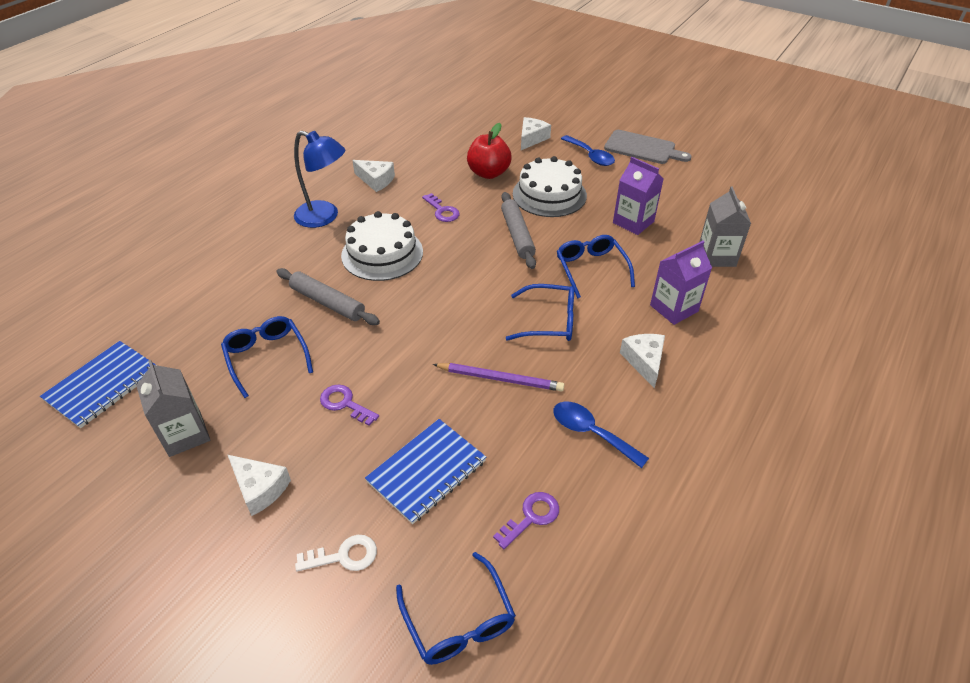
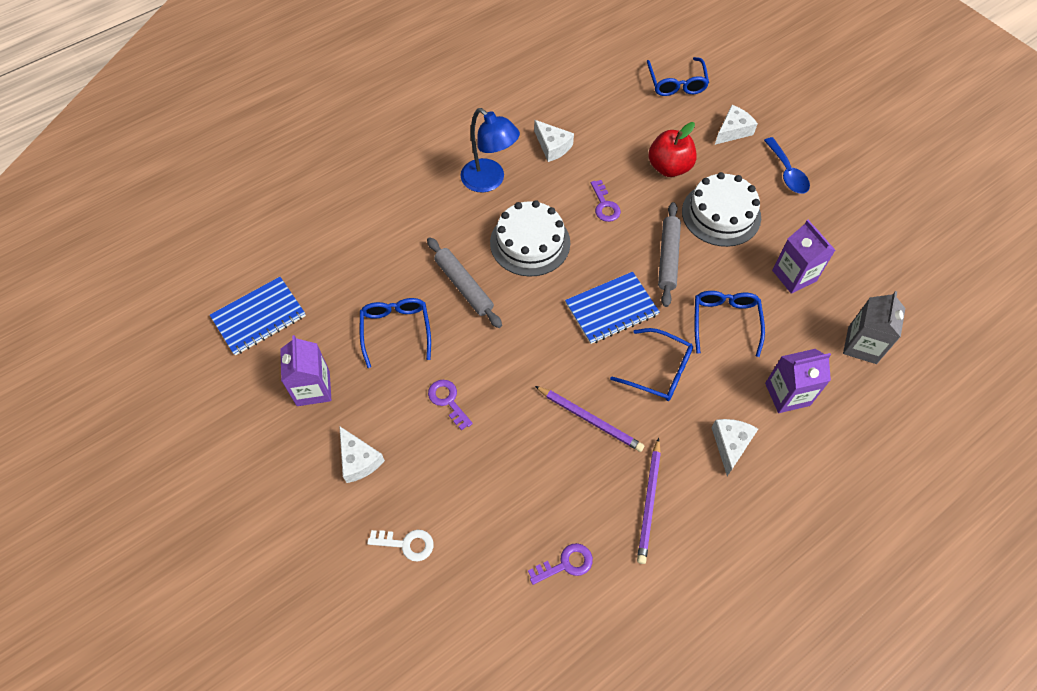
camera: 20 degrees right, 15 degrees up
(185, 434) = (313, 388): grey carton -> purple carton
(426, 471) = (495, 491): blue notebook -> blue notebook (611, 309)
(458, 620) = (476, 630): blue glasses -> blue glasses (676, 83)
(591, 433) = (649, 502): blue spoon -> purple pencil
(642, 148) = (850, 177): grey cutting board -> none

